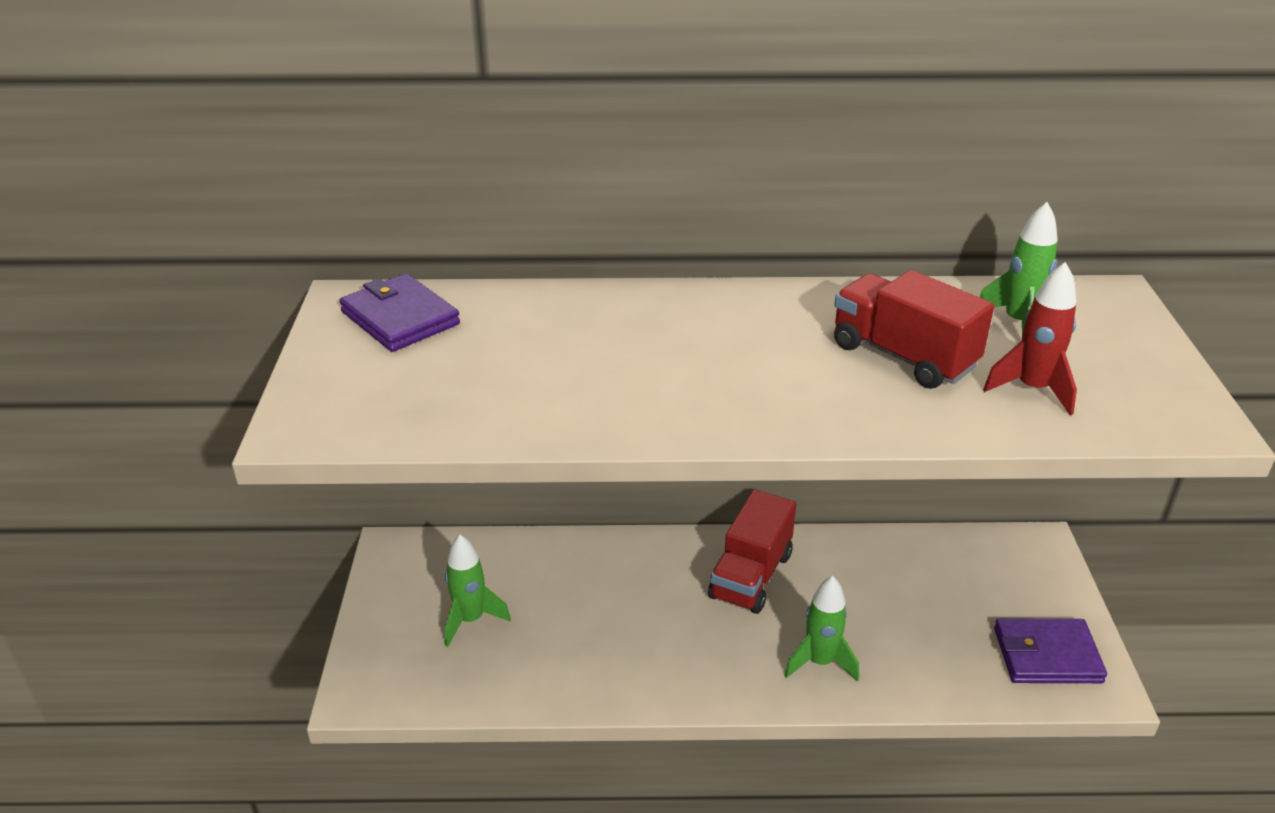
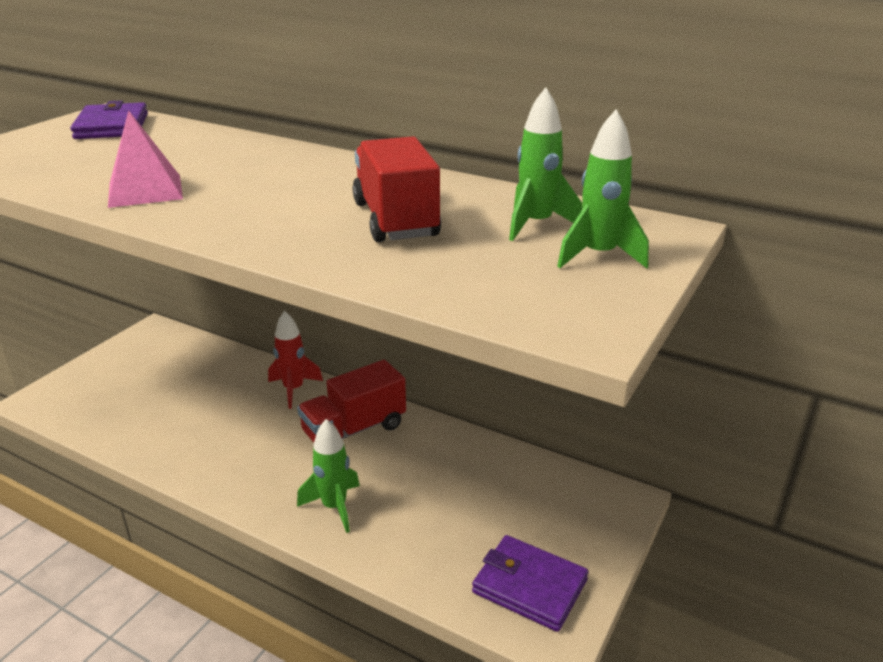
camera: 30 degrees right, 5 degrees down
(471, 620) = (145, 385): green rocket -> green rocket (599, 256)
(612, 400) = (145, 190): none -> pink pyramid
(1032, 389) = (465, 266): red rocket -> red rocket (294, 389)

